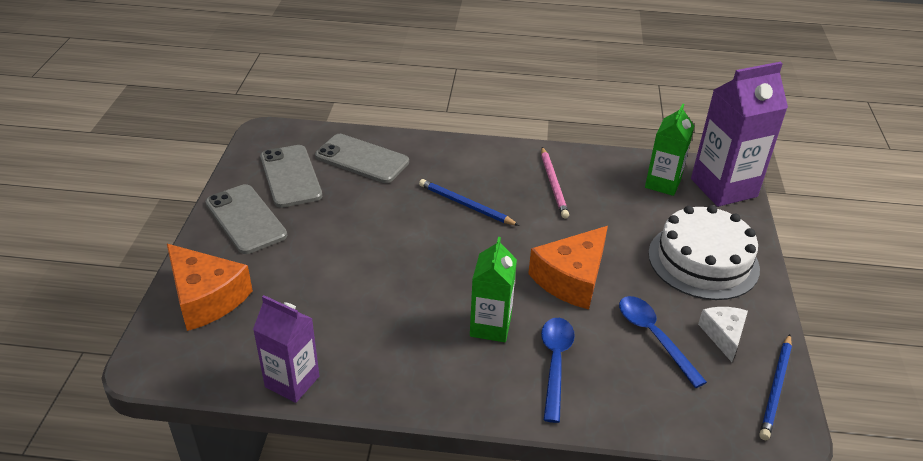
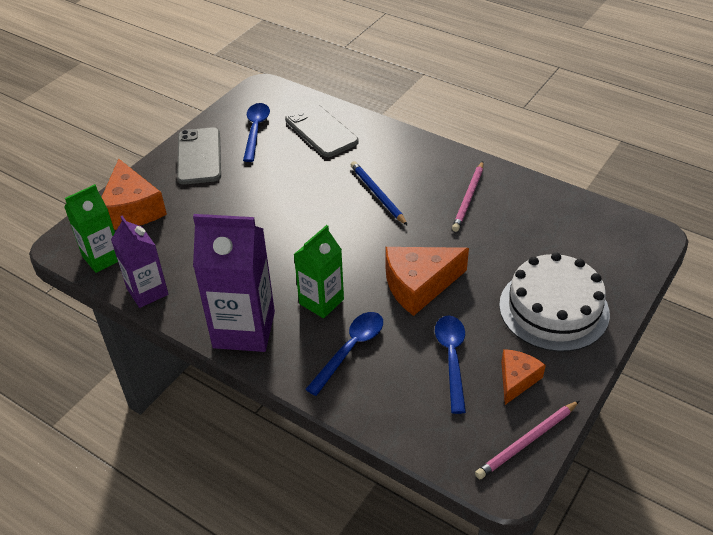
camera: 30 degrees right, 5 degrees up
(291, 176) = (256, 130): grey phone -> blue spoon
(662, 183) = (574, 227): green carton -> green carton (102, 258)
(723, 188) = (633, 248): purple carton -> purple carton (244, 329)
(723, 335) = (517, 379): white cheese -> orange cheese
(776, 388) = (527, 441): blue pencil -> pink pencil

